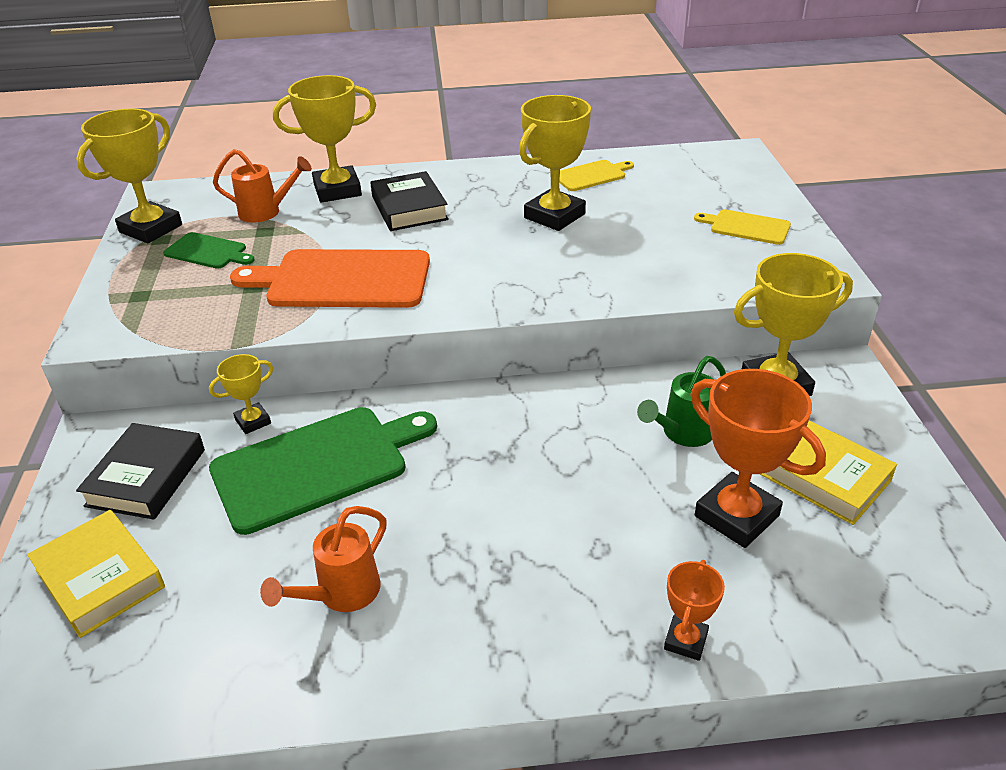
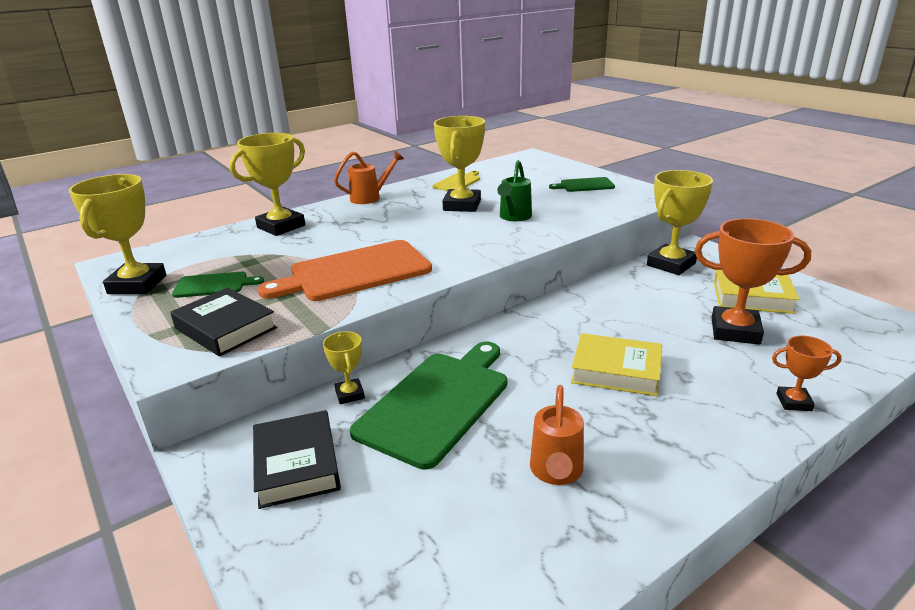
camera: 30 degrees left, 10 degrees down
(100, 579) = (338, 553): yellow book -> yellow book (616, 371)
(253, 421) = (350, 394): yellow trophy -> yellow trophy turned 45 degrees counterclockwise
(266, 212) = (236, 251): orange watering can -> orange watering can (370, 197)
(409, 208) = (353, 224): black book -> black book (225, 328)
(682, 434) = (653, 302): green watering can -> green watering can (514, 217)
(685, 641) = (794, 402): orange trophy -> orange trophy turned 75 degrees counterclockwise
(746, 227) = (584, 185): yellow cutting board -> green cutting board

